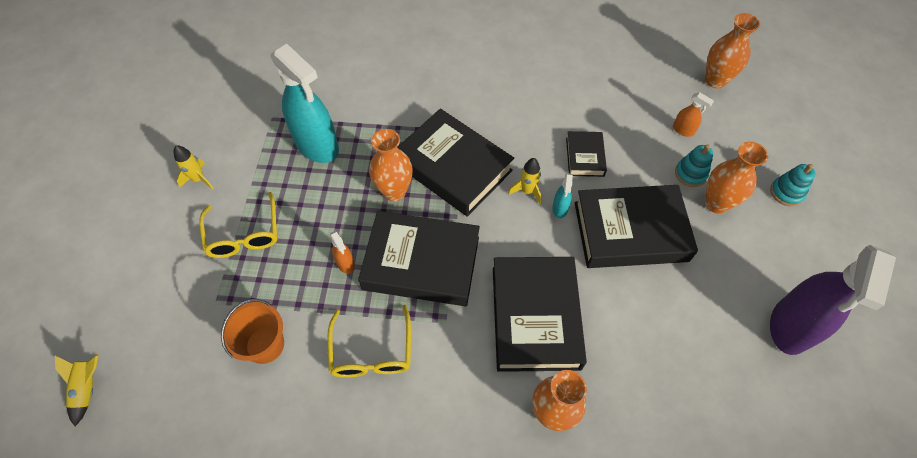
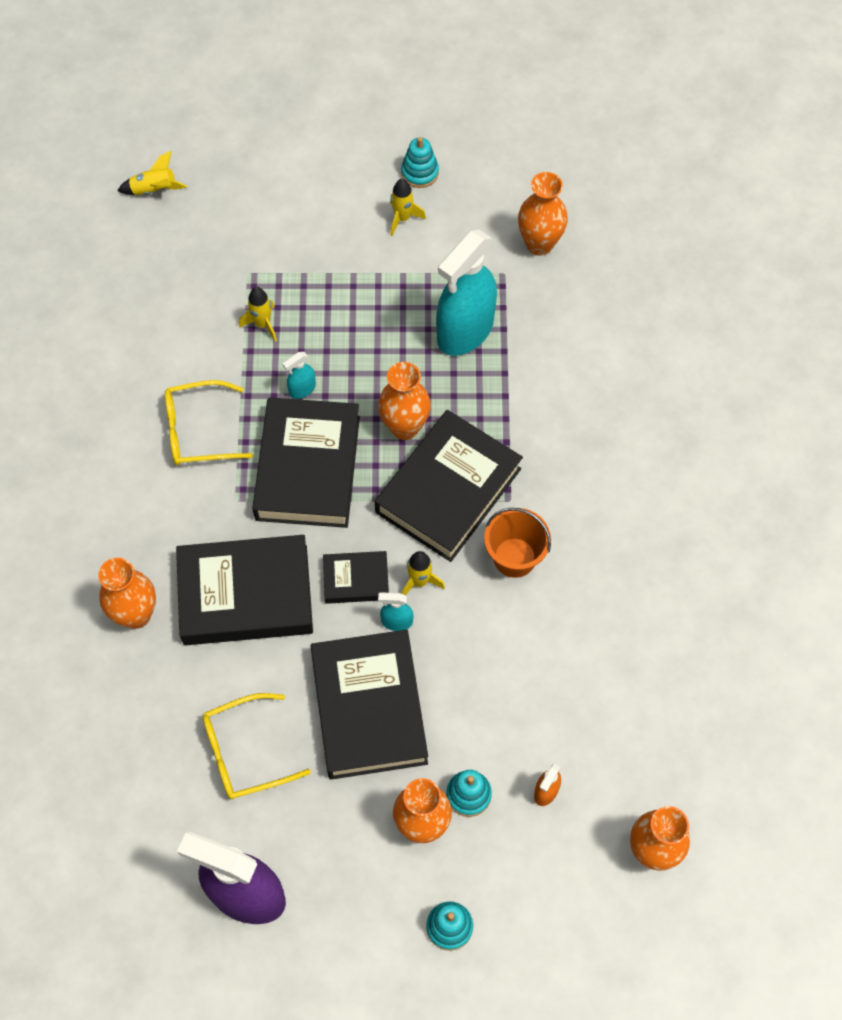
camera: 85 degrees right, 5 degrees up
(158, 164) = (420, 172): none -> turquoise stacking toy
(244, 234) = (333, 280): yellow glasses -> yellow glasses (245, 752)
(253, 94) = (539, 244): none -> orange vase
(265, 345) = (202, 329): orange bucket -> orange bucket (514, 557)
(273, 292) = (262, 324): none -> yellow rocket
(345, 263) = (302, 389): orange spray bottle -> turquoise spray bottle
(584, 157) = (483, 653): black book -> black book (356, 580)

